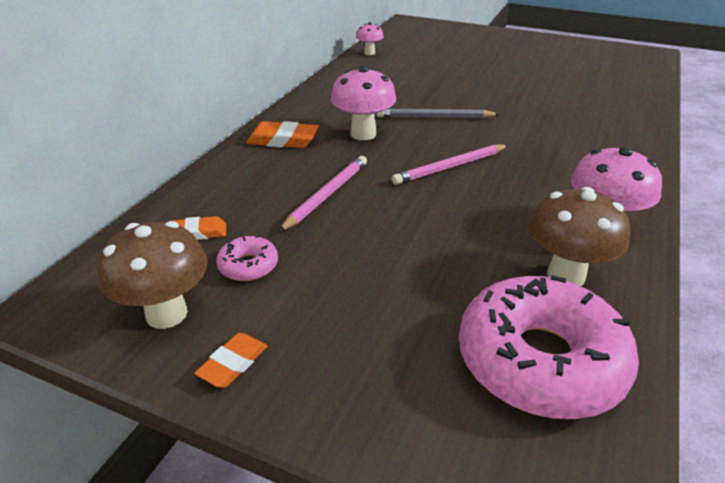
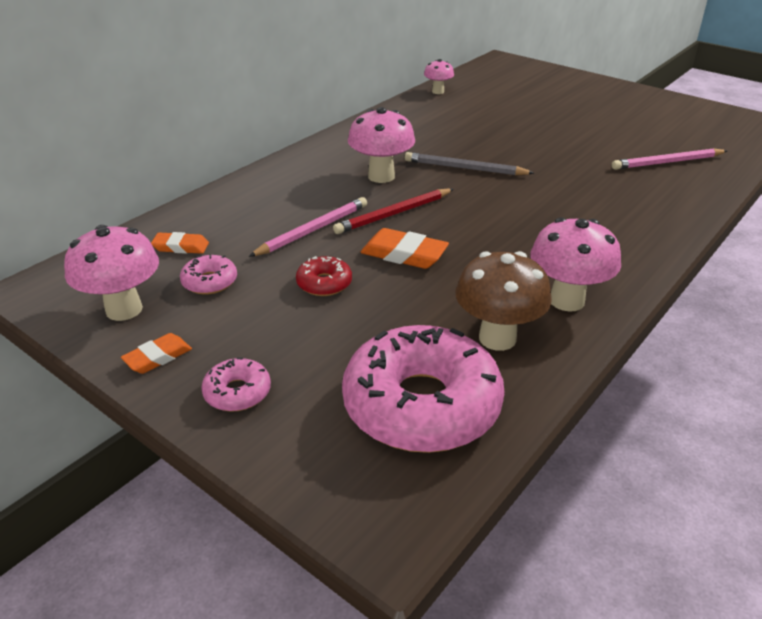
camera: 15 degrees right, 0 degrees up
(166, 314) = (124, 309): brown mushroom -> pink mushroom
(283, 140) = (300, 173): orange eraser -> orange eraser (404, 254)
(344, 388) = (237, 392): none -> pink donut
(369, 248) = (324, 283): none -> red donut
(396, 168) = (394, 214): none -> red pencil
(450, 167) = (449, 220): pink pencil -> pink pencil (667, 162)

